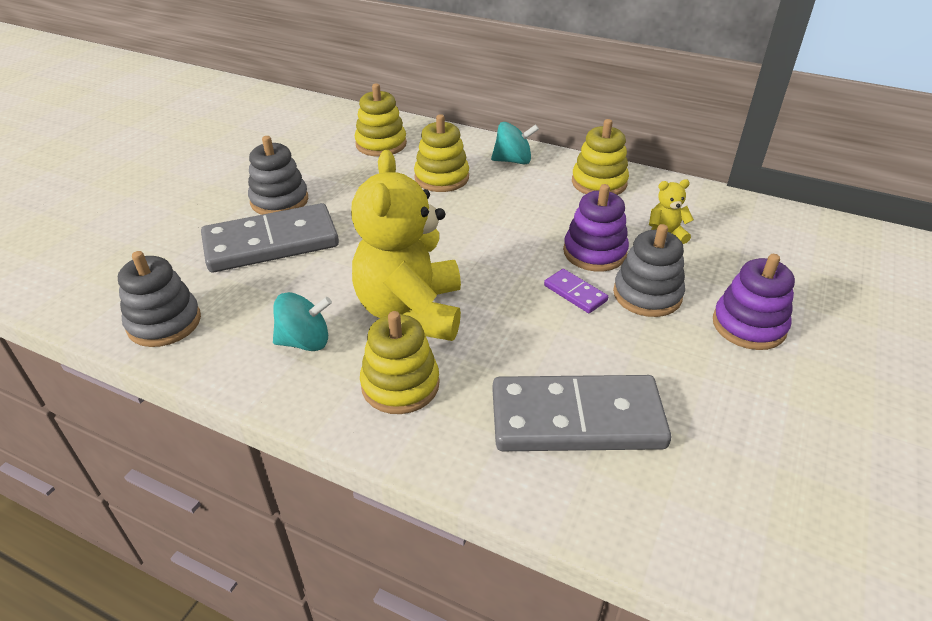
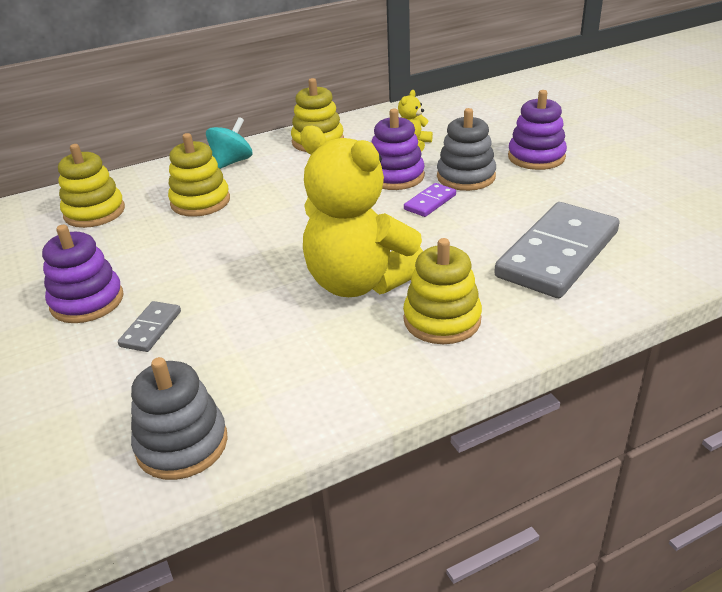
camera: 50 degrees left, 5 degrees down
(271, 243) = (151, 329): grey domino -> grey domino, size x0.44
(279, 201) = (87, 301): grey stacking toy -> purple stacking toy
(305, 341) = (328, 354): turquoise spinning top -> none
(575, 293) = (430, 202): purple domino -> purple domino turned 45 degrees counterclockwise

